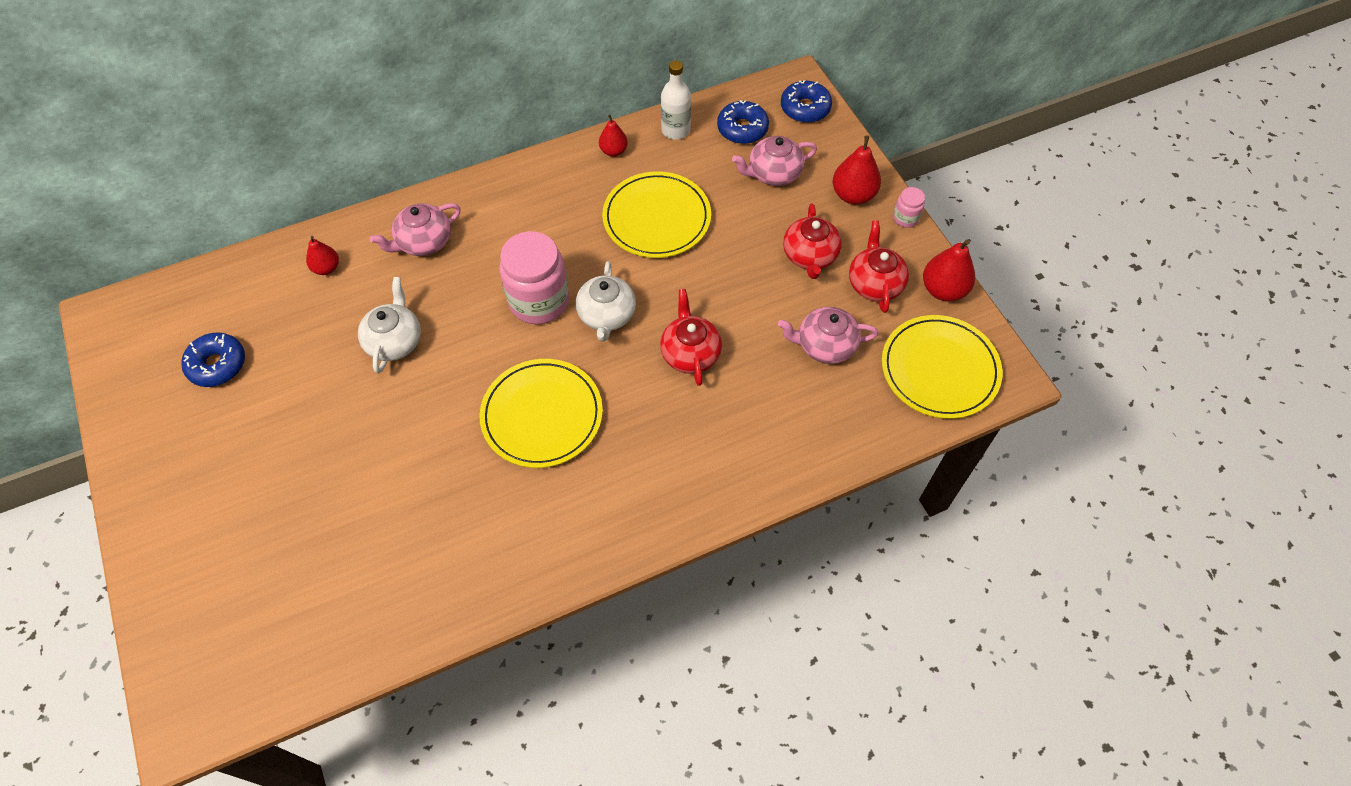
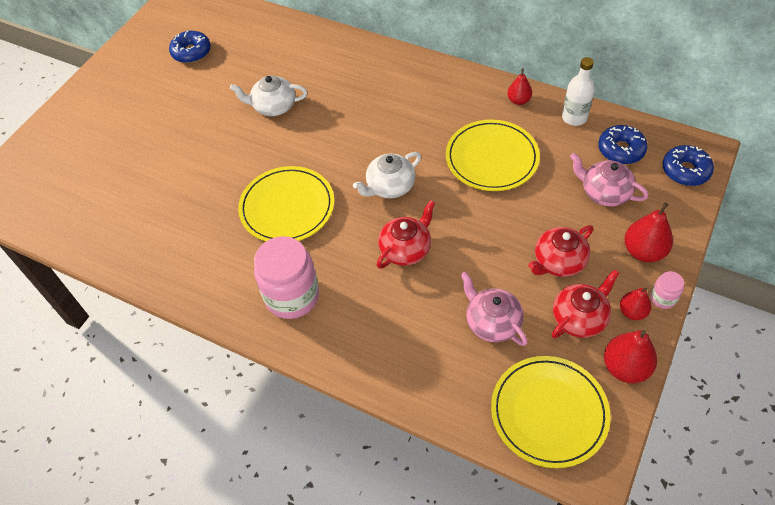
camera: 55 degrees right, 5 degrees down
(327, 268) = (292, 45): red pear -> red pear (632, 312)
(395, 341) = (273, 107): white teapot -> white teapot turned 150 degrees counterclockwise
(424, 242) = (352, 69): pink teapot -> none
(539, 301) = (366, 147): pink jar -> pink jar (292, 296)

